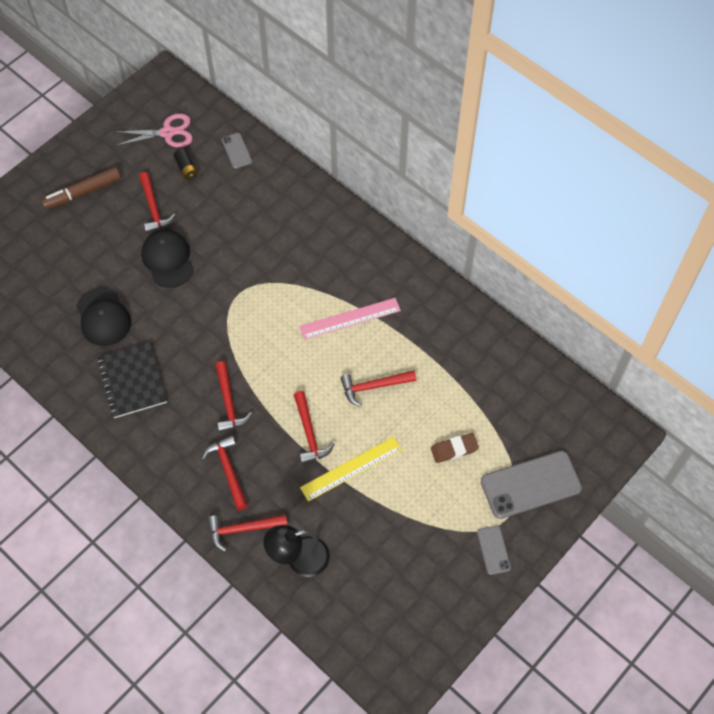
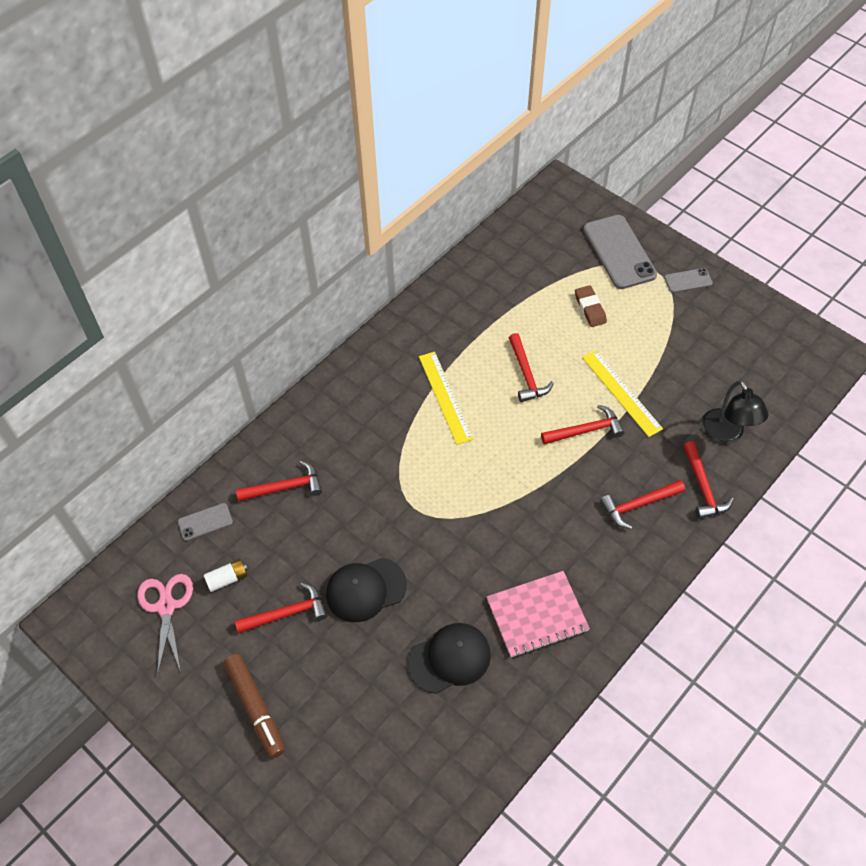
camera: 90 degrees left, 5 degrees down
(132, 381) = (537, 615): black notebook -> pink notebook
(186, 168) = (227, 579): black battery -> white battery
(229, 403) = (557, 509): red hammer -> red hammer (285, 487)
(350, 318) = (445, 397): pink ruler -> yellow ruler

